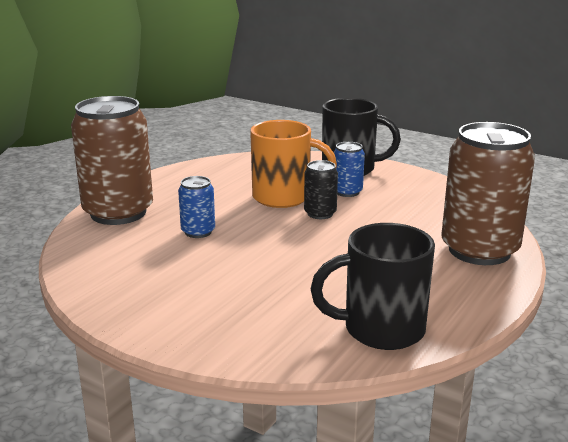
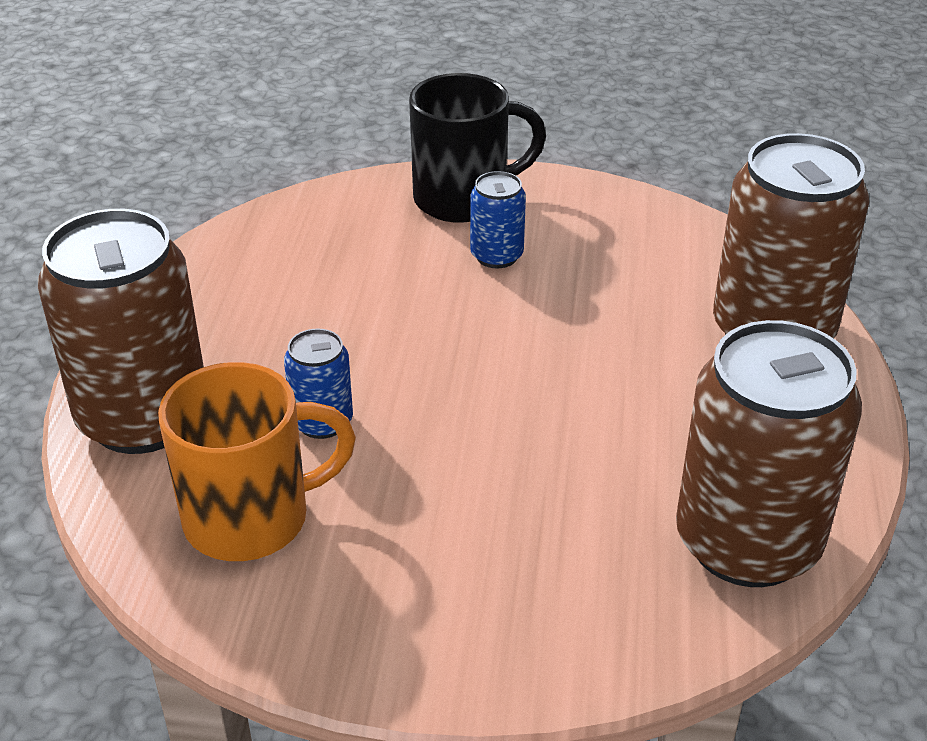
camera: 25 degrees left, 15 degrees up
(284, 197) = (405, 297): orange mug -> orange mug (252, 518)
(320, 213) = (489, 319): black can -> none
(380, 330) = (747, 542): black mug -> brown can

